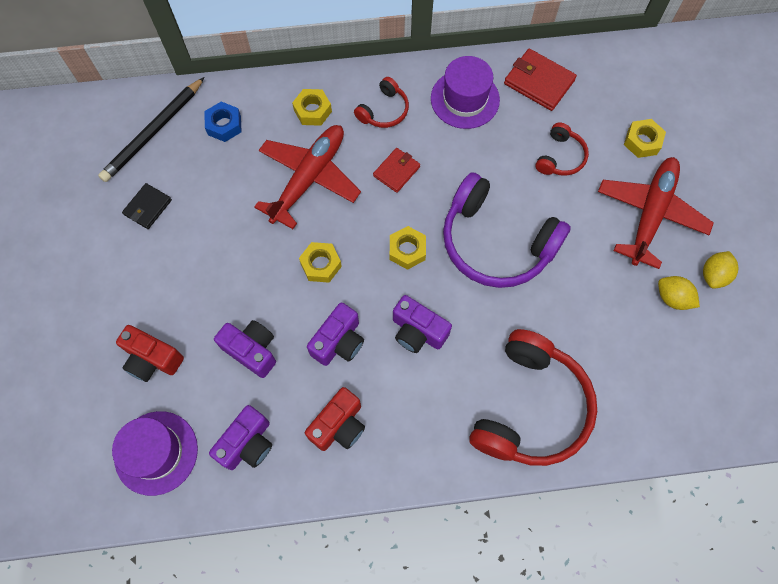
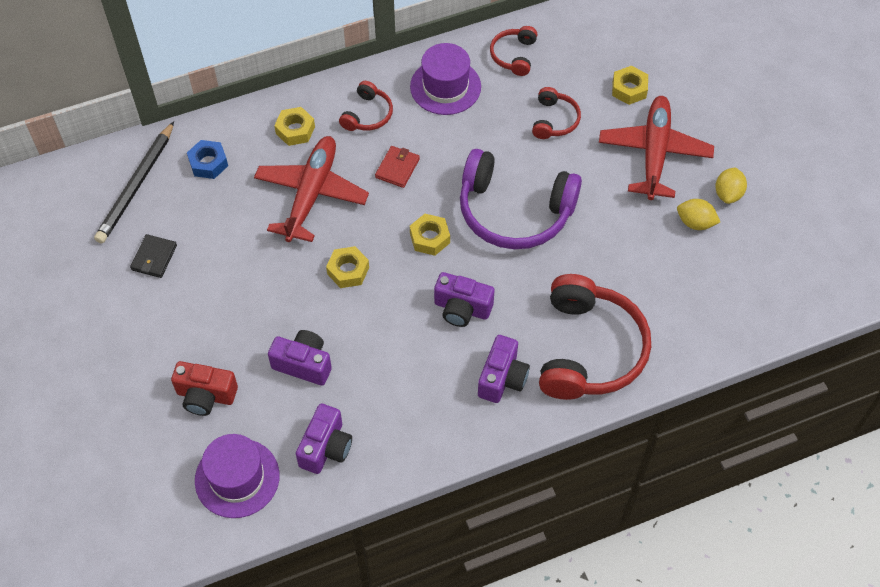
camera: 15 degrees left, 10 degrees down
(339, 342) = (387, 336): purple camera -> purple camera (502, 378)
(339, 425) = (410, 410): red camera -> none
(539, 82) = (514, 55): red wallet -> red headphones

